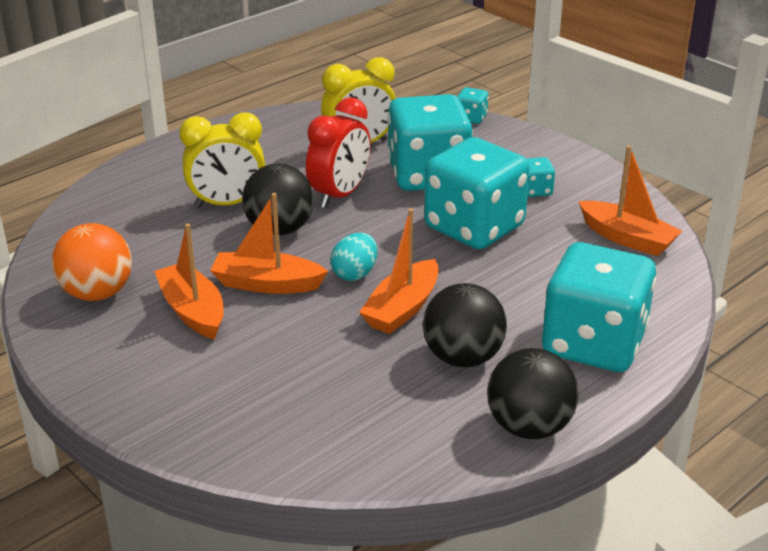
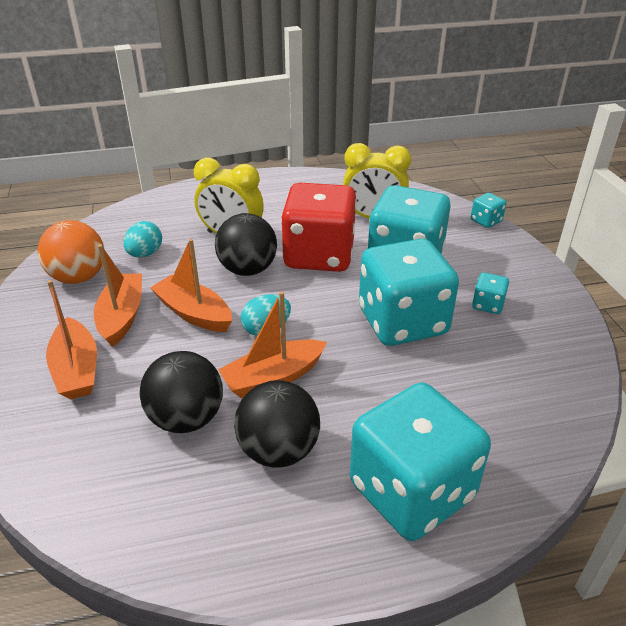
camera: 30 degrees right, 5 degrees up
(148, 249) = (145, 254): none -> turquoise egg
(339, 195) = (319, 255): red clock -> red dice
(529, 427) = (270, 559): black ball -> black ball (186, 418)
(627, 238) = (539, 386): orange boat -> orange boat (77, 369)

